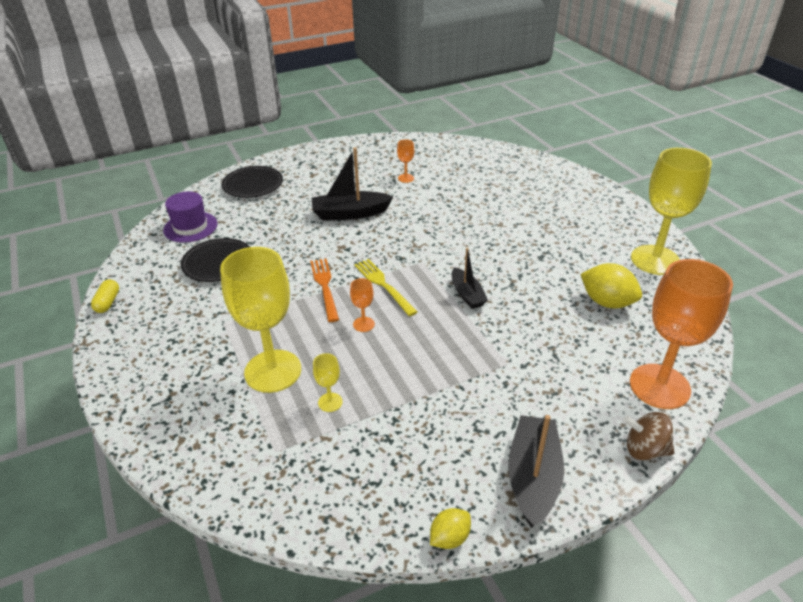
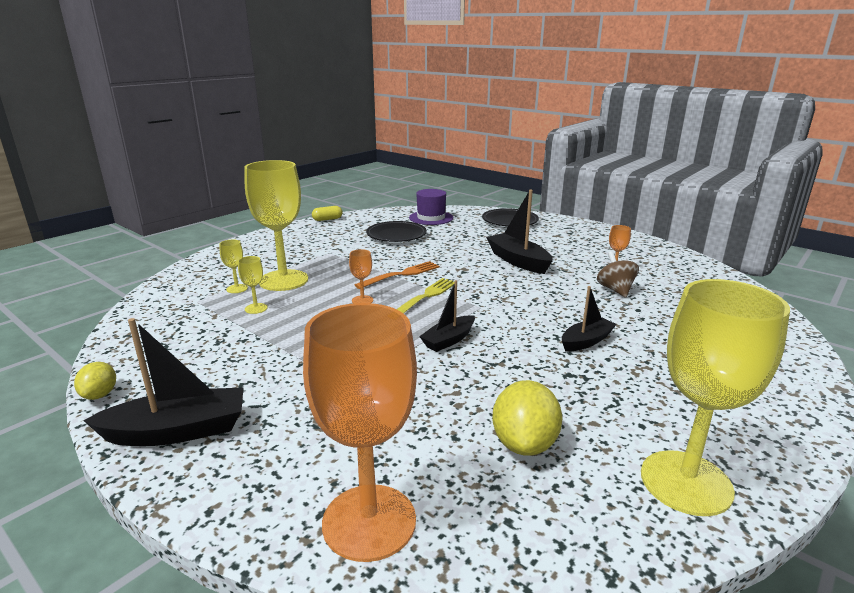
camera: 65 degrees right, 15 degrees down
(266, 412) = (237, 288): none -> yellow goblet
(449, 538) = (100, 395): yellow lemon -> yellow lemon turned 60 degrees clockwise
(503, 234) = (586, 341): none -> black boat
(644, 449) = (234, 519): brown spinning top -> brown spinning top (615, 290)

